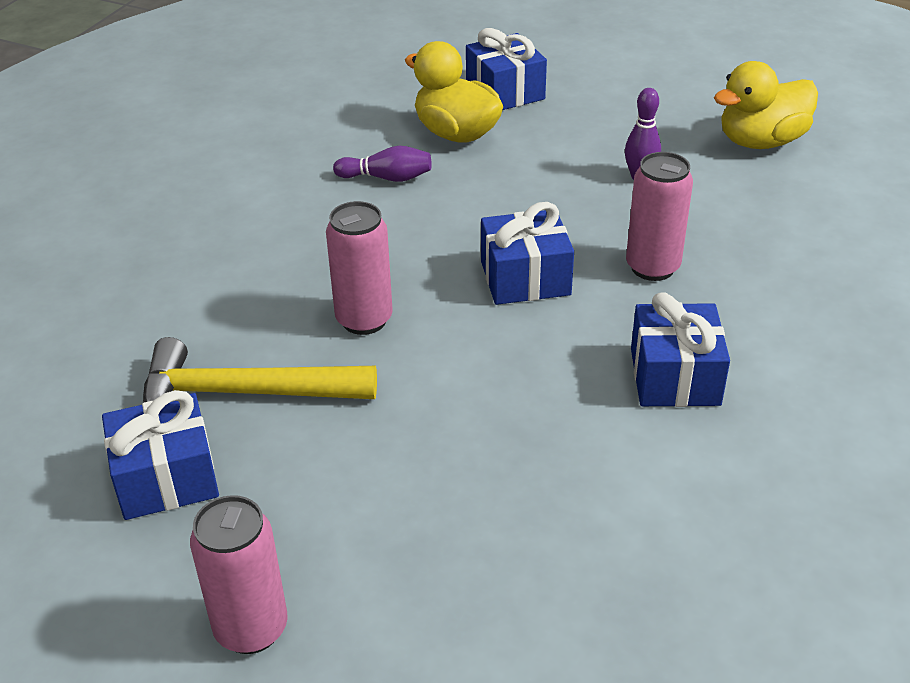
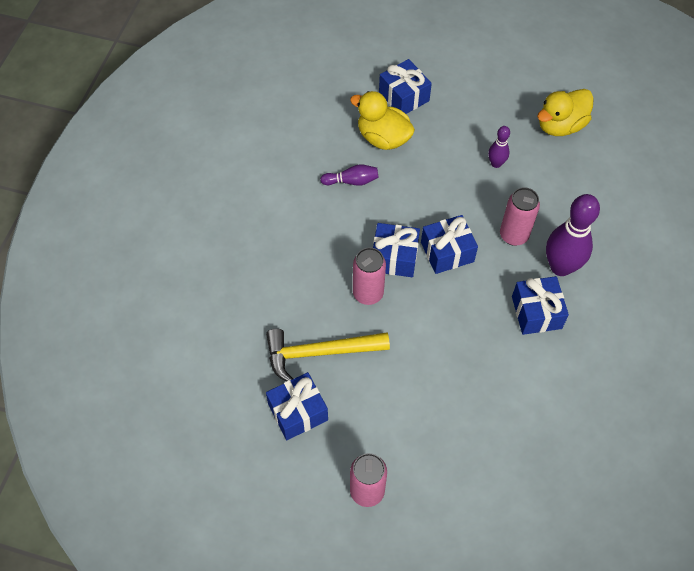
camera: 10 degrees left, 20 degrees up
(428, 277) = (394, 257): none -> blue gift
(733, 317) = (560, 267): none -> purple bowling pin

